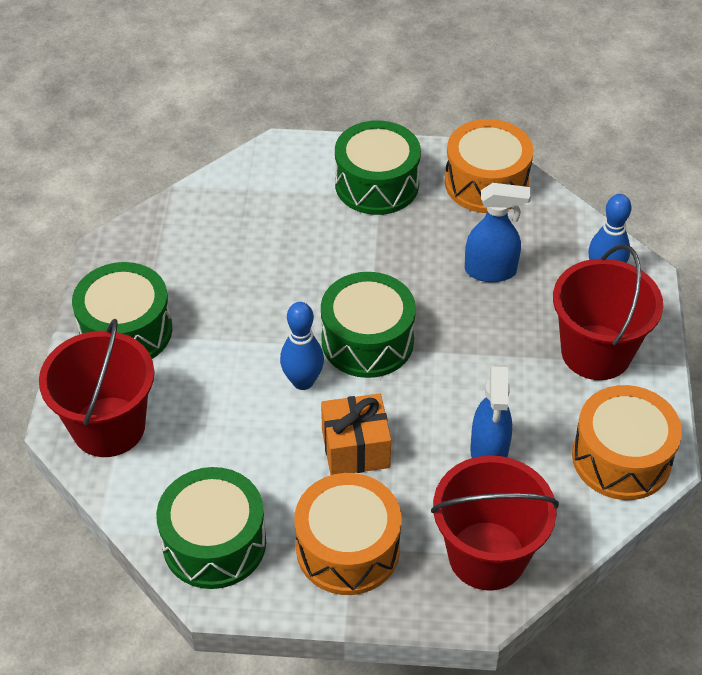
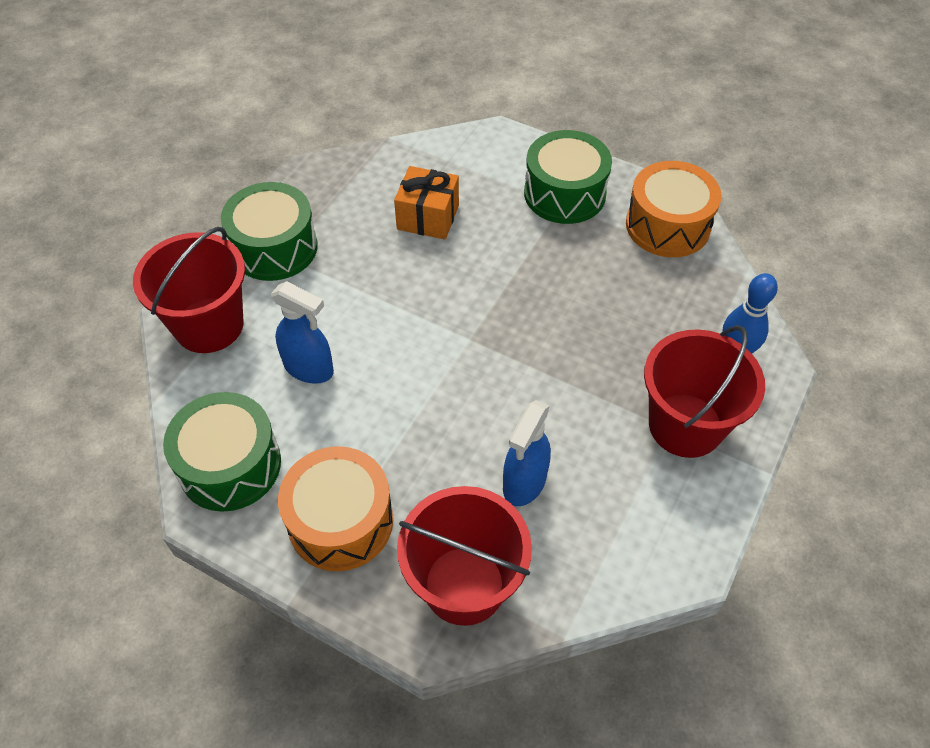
camera: 25 degrees right, 5 degrees up
(303, 381) = (394, 348): blue bowling pin -> none
(355, 448) = (403, 429): orange gift -> orange gift (428, 217)
(367, 341) = (473, 332): green drum -> none
(491, 271) = (625, 309): blue spray bottle -> blue spray bottle (309, 368)
(621, 458) = (652, 542): orange drum -> none

